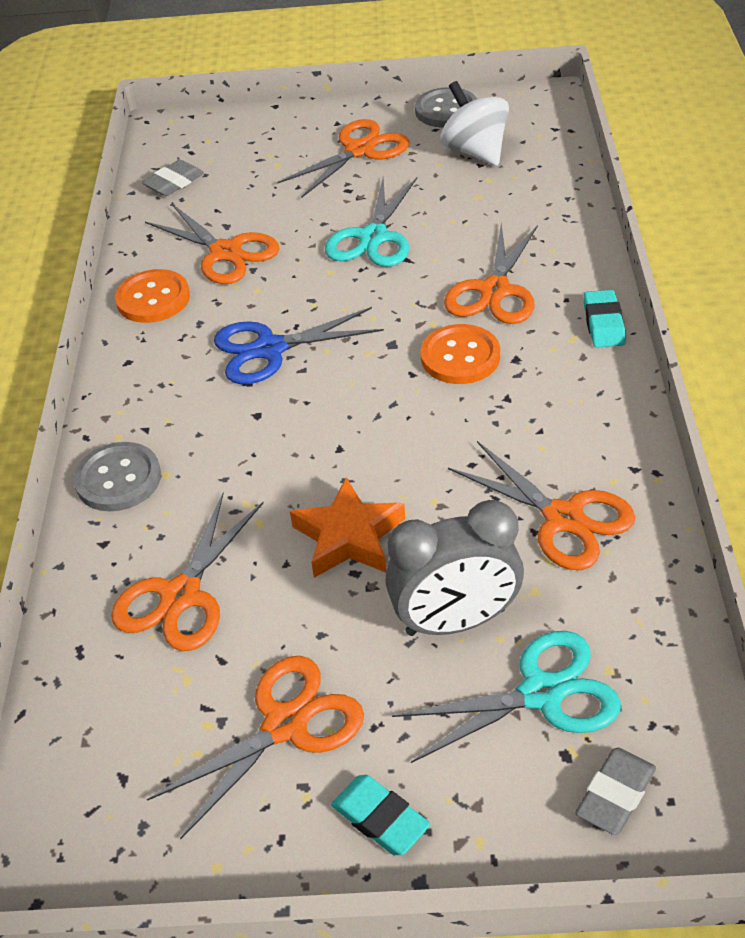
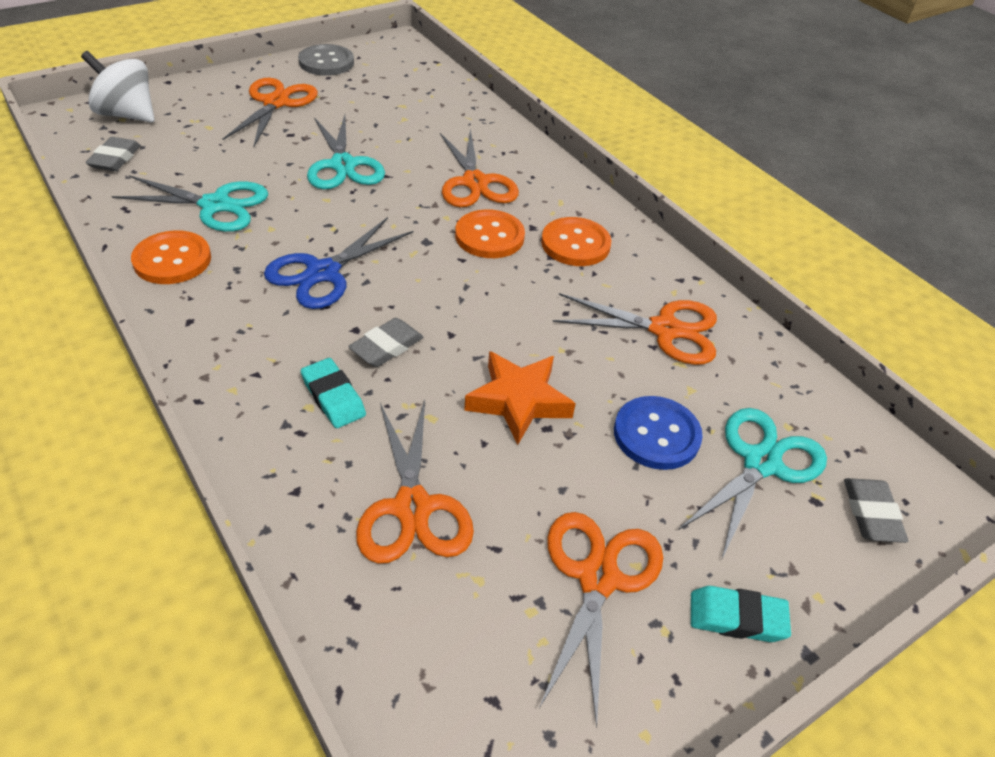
camera: 40 degrees left, 0 degrees up
(118, 479) = (264, 427): grey button -> none
(225, 252) = (215, 205): orange scissors -> turquoise scissors
(271, 441) = (386, 347): none -> grey eraser
(456, 621) = (656, 435): grey clock -> blue button
(475, 151) = (375, 87): white spinning top -> white spinning top (127, 114)
(547, 392) = (575, 244): none -> orange button
(603, 323) = (573, 186): turquoise eraser -> turquoise eraser (333, 397)

